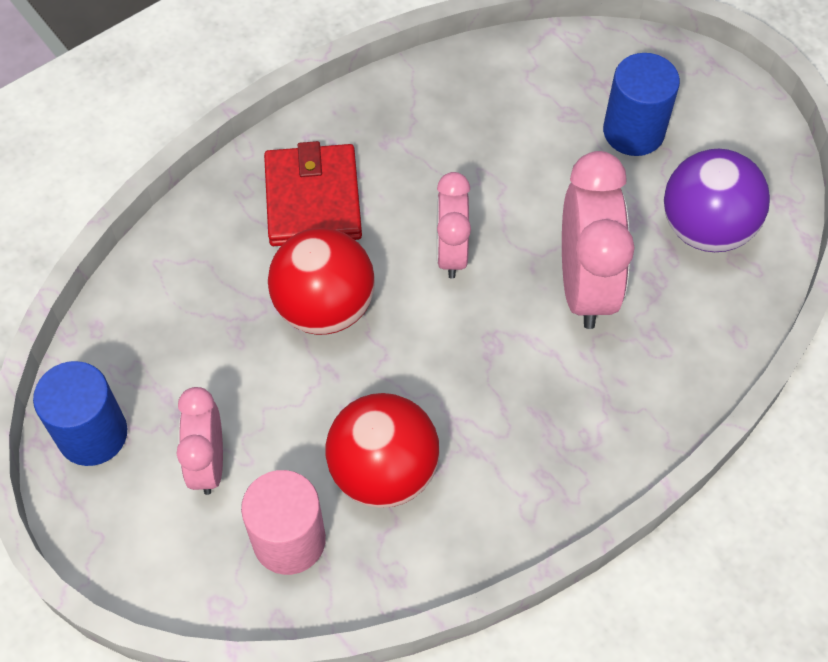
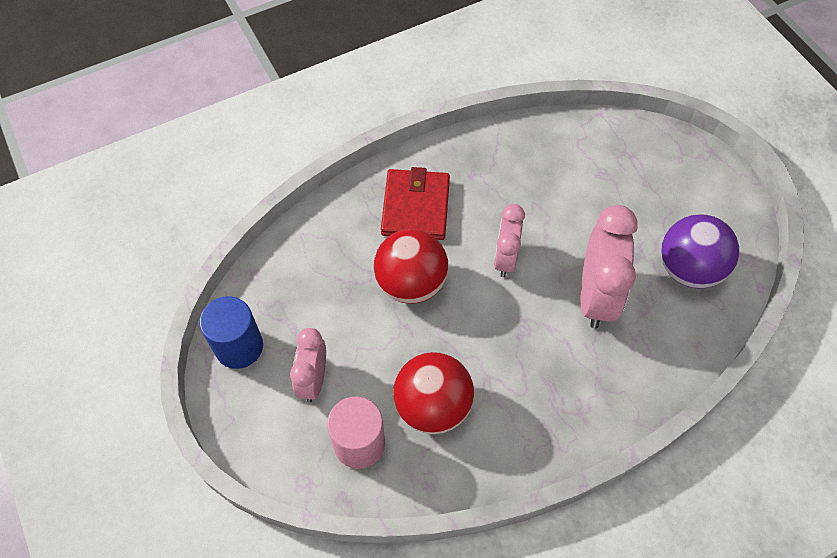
camera: 10 degrees right, 0 degrees up
(633, 131) = (647, 192): blue cylinder -> none

